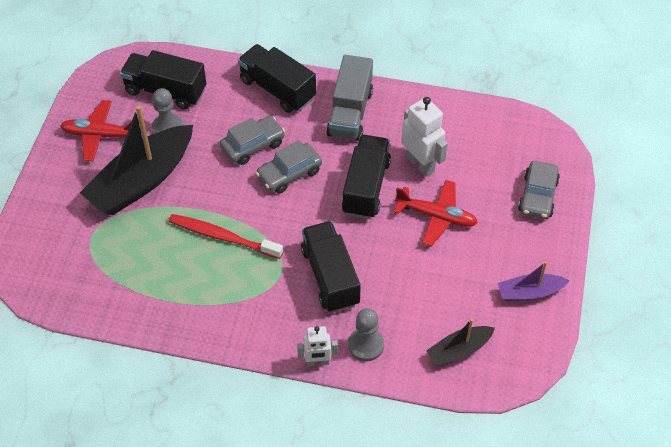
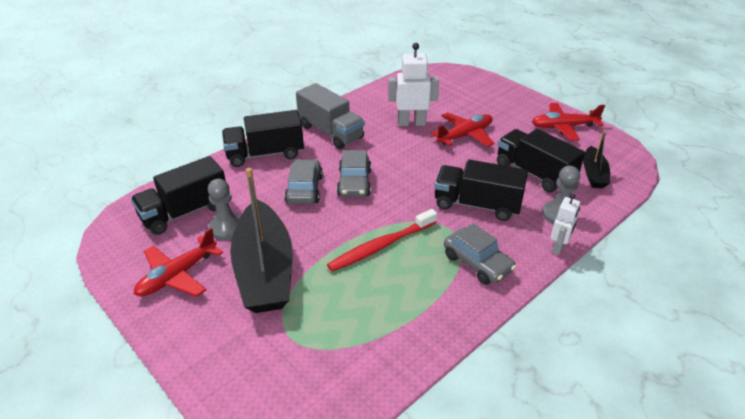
camera: 55 degrees left, 15 degrees down
(366, 187) = (407, 153): black truck -> black truck (534, 173)
(529, 293) = (563, 127): purple boat -> red plane
(538, 196) = (485, 93): grey car -> grey car (477, 263)

